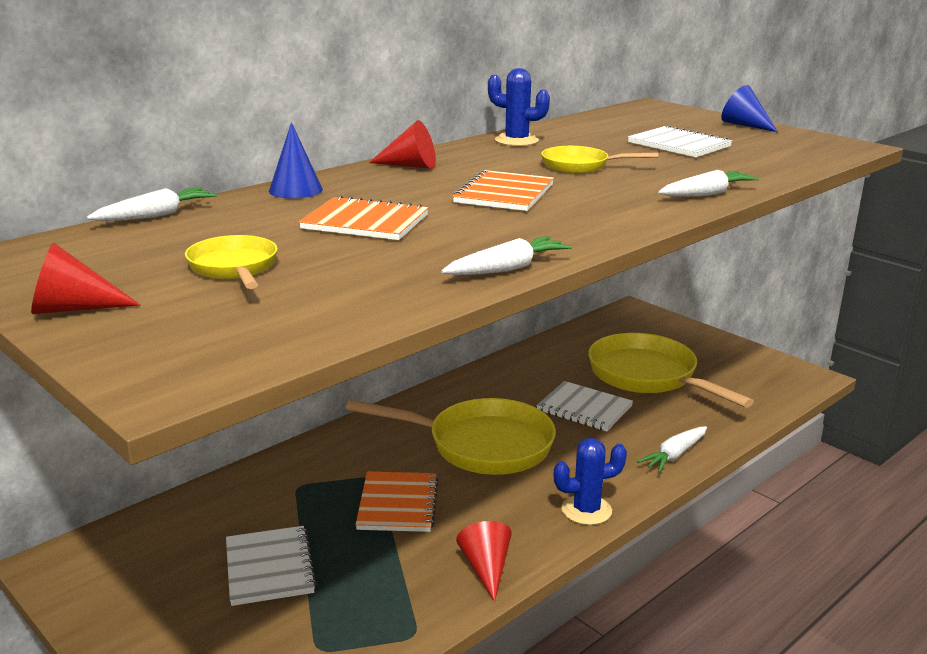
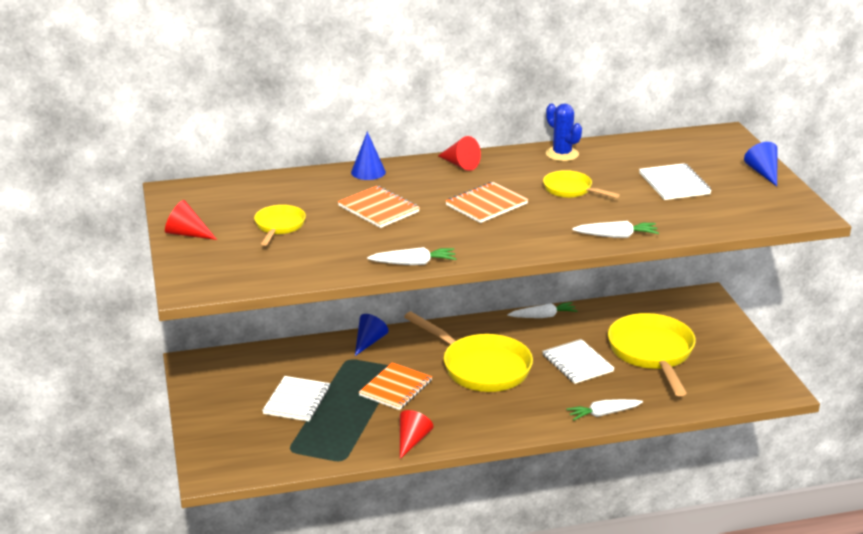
camera: 30 degrees right, 5 degrees up
(156, 215) = (275, 176): white carrot -> white carrot (543, 316)
(309, 456) = (369, 342): none -> blue cone
(586, 510) = (505, 428): blue cactus -> none

